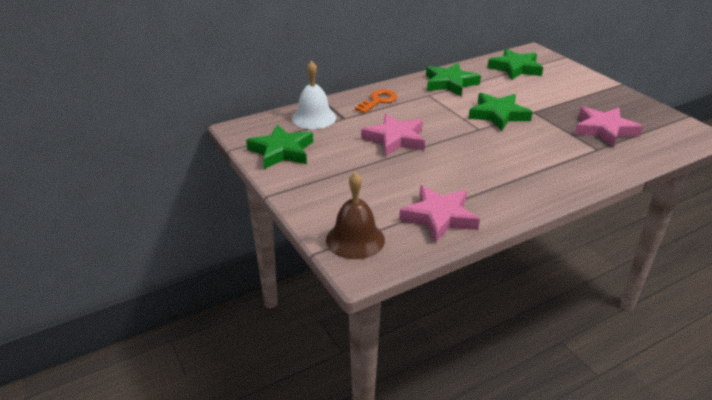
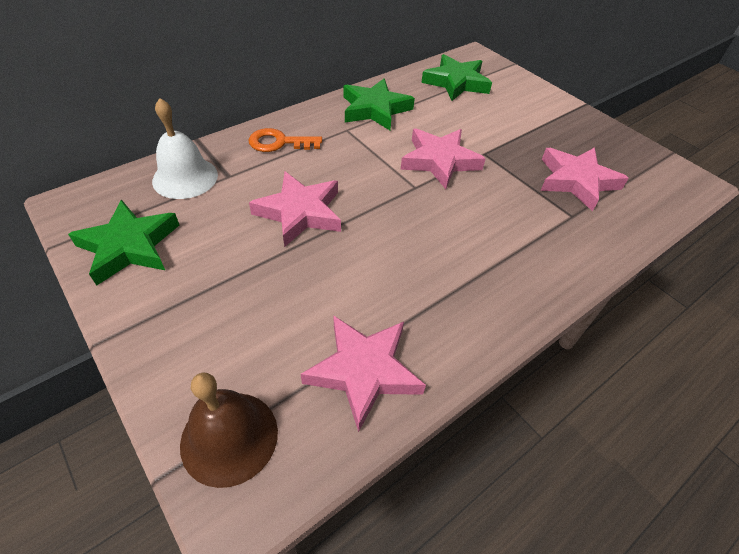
camera: 10 degrees left, 15 degrees up
(378, 101) = (279, 143): orange key -> orange key turned 120 degrees counterclockwise
(498, 115) = (440, 161): green star -> pink star

